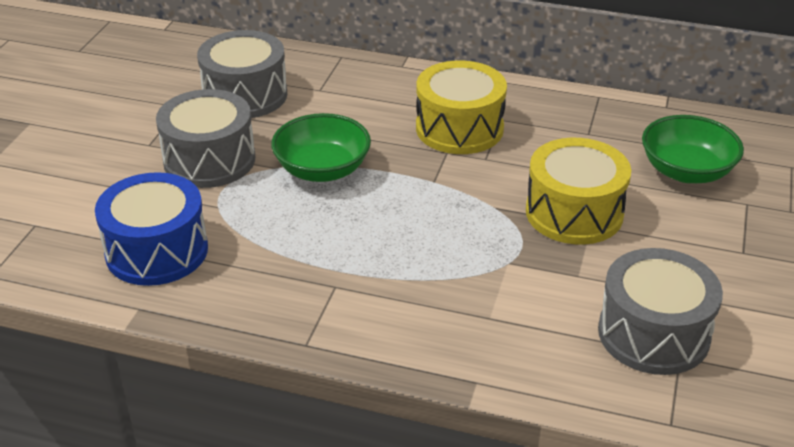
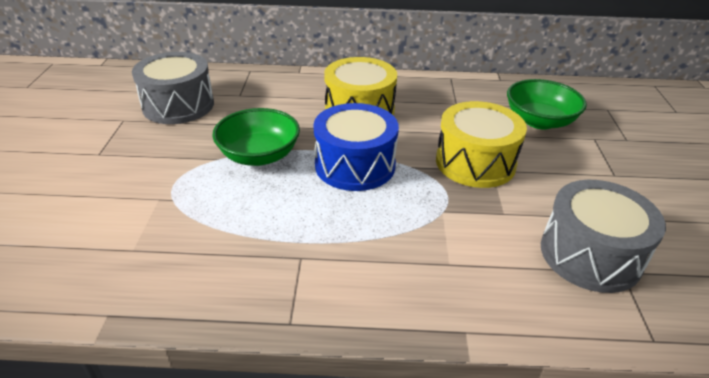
camera: 15 degrees left, 0 degrees up
(157, 251) = (119, 251): blue drum -> blue drum (355, 165)
(209, 160) = (157, 160): grey drum -> none

